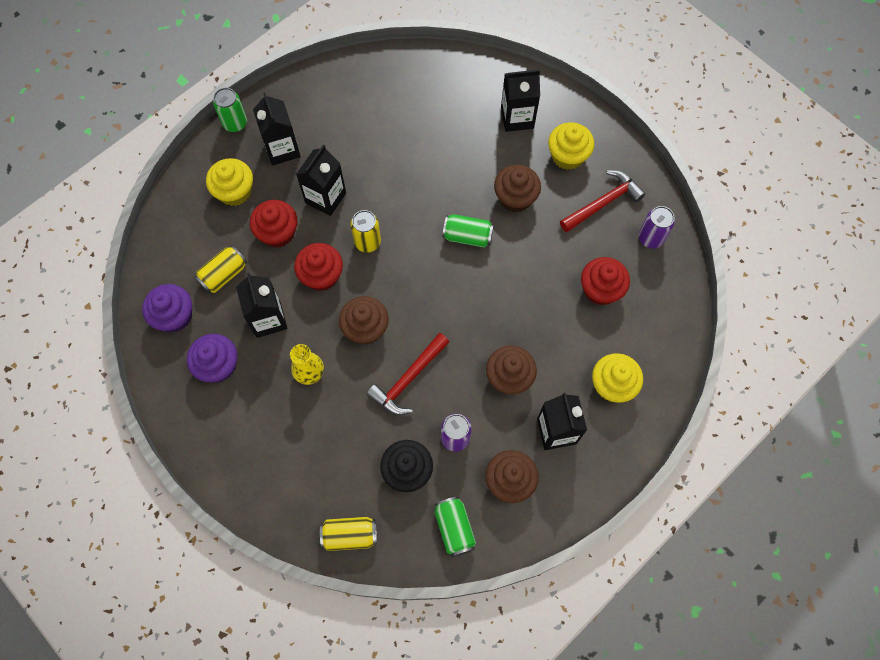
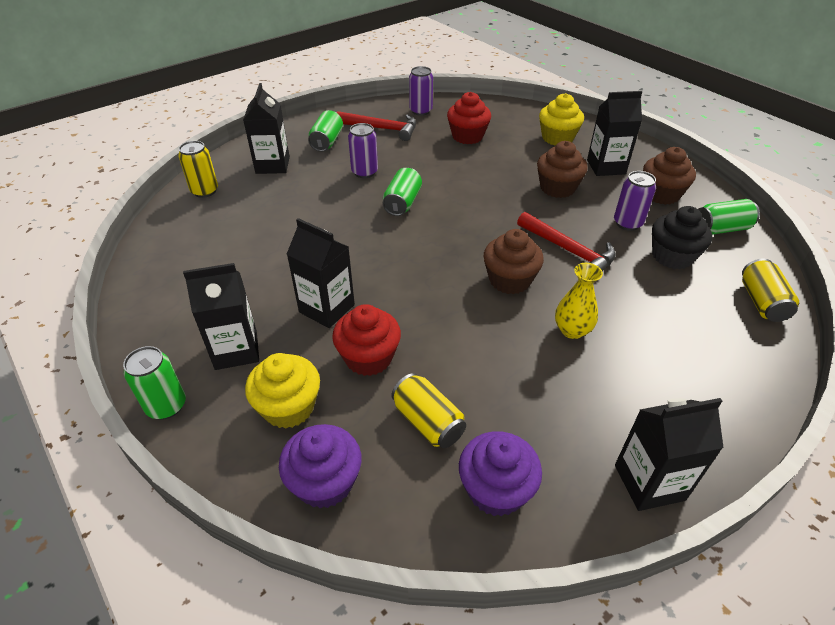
camera: 85 degrees left, 25 degrees down
(218, 365) = (573, 429): purple cupcake -> purple cupcake (325, 482)
(268, 319) = (499, 370): black carton -> black carton (649, 482)
(321, 275) = (438, 315): red cupcake -> none
(367, 242) = (397, 274): yellow can -> yellow can (205, 191)
(515, 198) = (364, 172): brown cupcake -> purple can
(567, 156) = (327, 142): yellow cupcake -> green can
(603, 203) = (382, 129): red hammer -> red hammer turned 135 degrees clockwise

